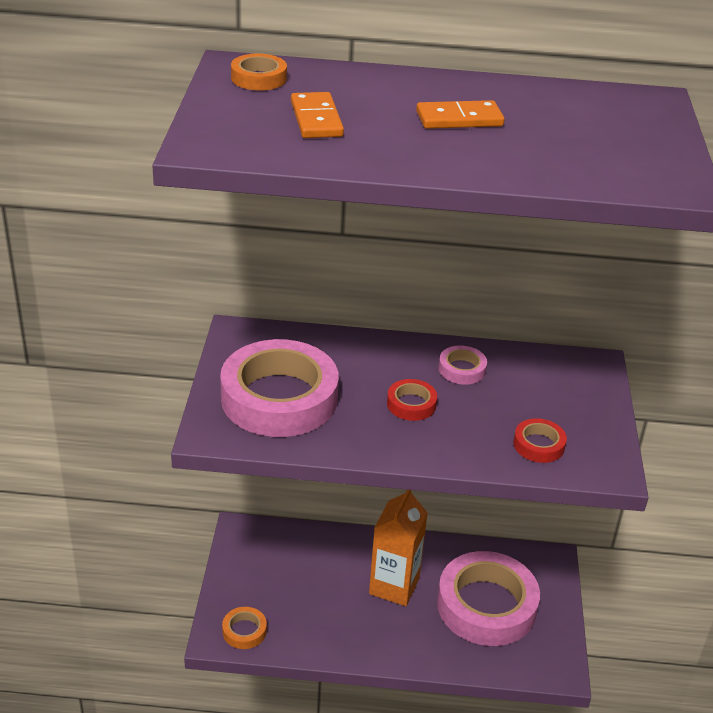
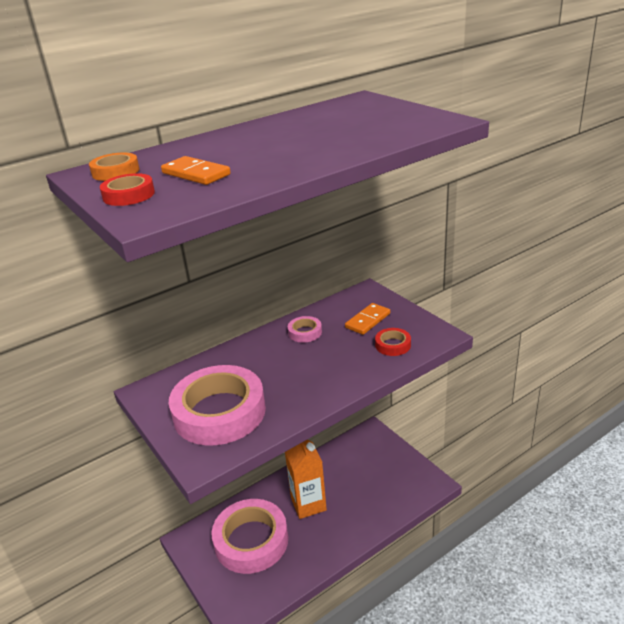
camera: 35 degrees left, 5 degrees down
(244, 631) = (249, 599): orange tape -> none
(411, 404) = (301, 366): red tape -> red tape (129, 195)
(459, 119) = (282, 141): orange domino -> orange domino (368, 320)
(486, 605) = (366, 478): pink tape -> pink tape (251, 541)

